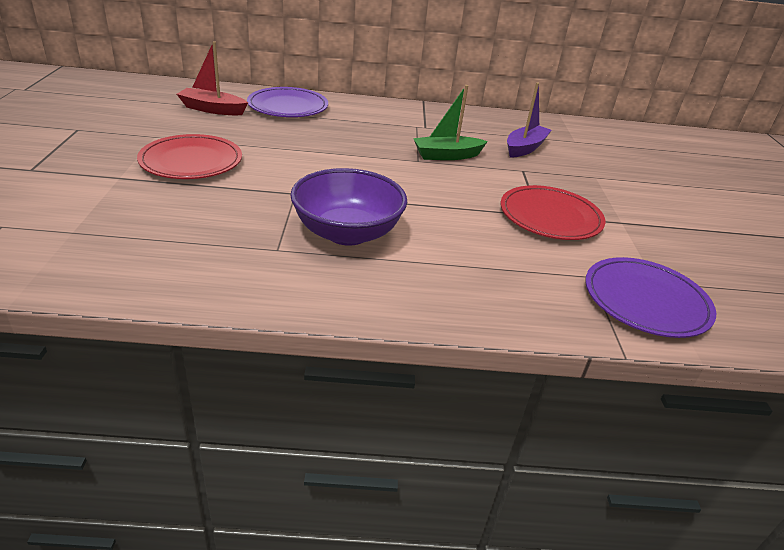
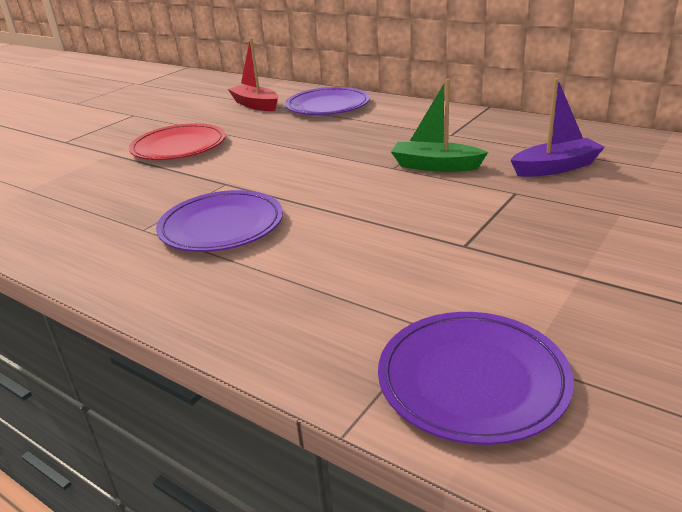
camera: 40 degrees right, 5 degrees down
(347, 233) = (221, 226): purple bowl -> purple plate
(550, 217) = (476, 250): red plate -> none

